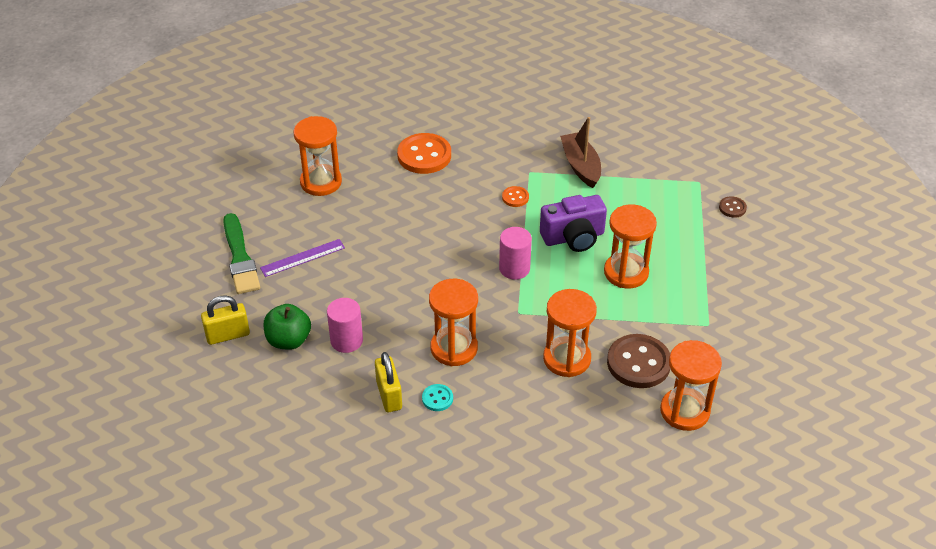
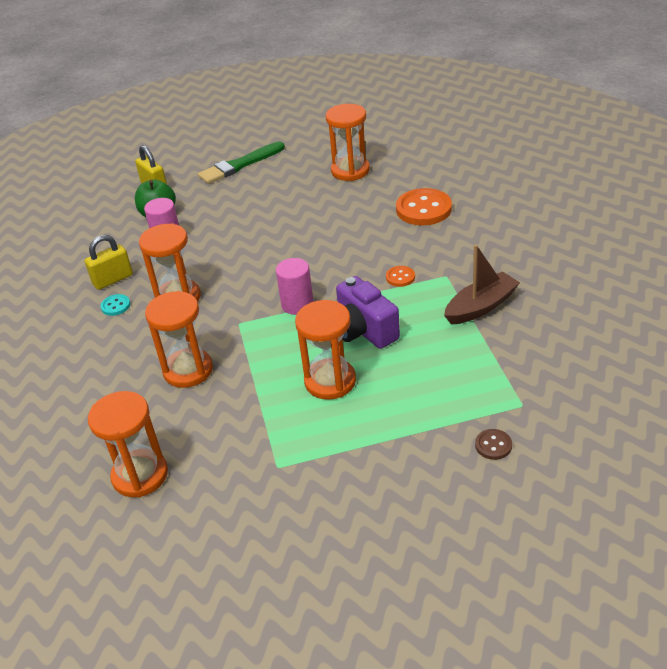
camera: 75 degrees right, 5 degrees down
(302, 258) = (253, 191): purple ruler -> none
(638, 363) = (199, 423): brown button -> none

